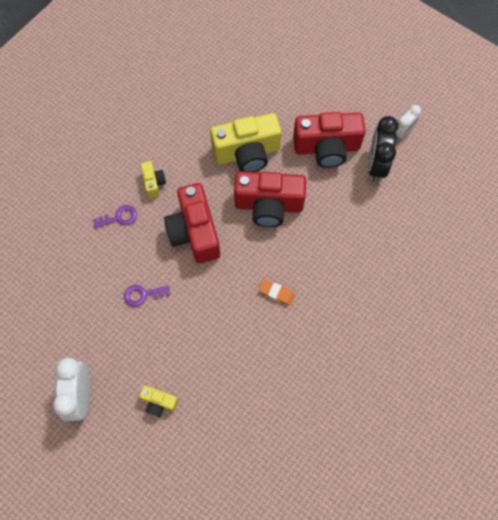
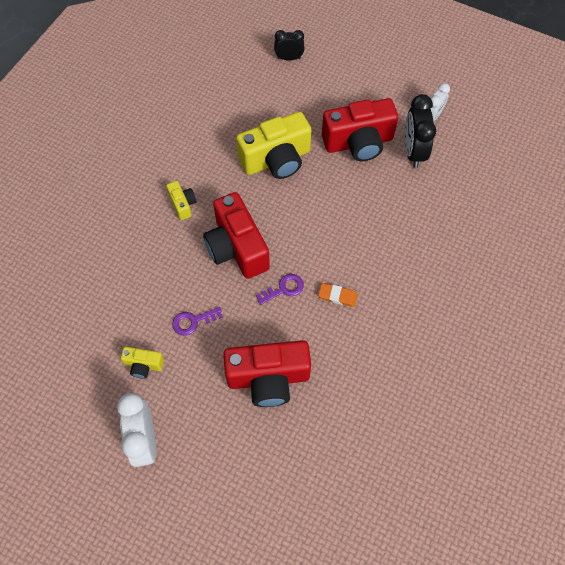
camera: 10 degrees left, 5 degrees down
(119, 217) = (152, 245): purple key -> purple key (284, 289)
(159, 402) = (233, 432): yellow camera -> yellow camera (144, 365)
(268, 206) = (310, 209): red camera -> red camera (268, 378)
(278, 54) = (289, 58): none -> black clock

